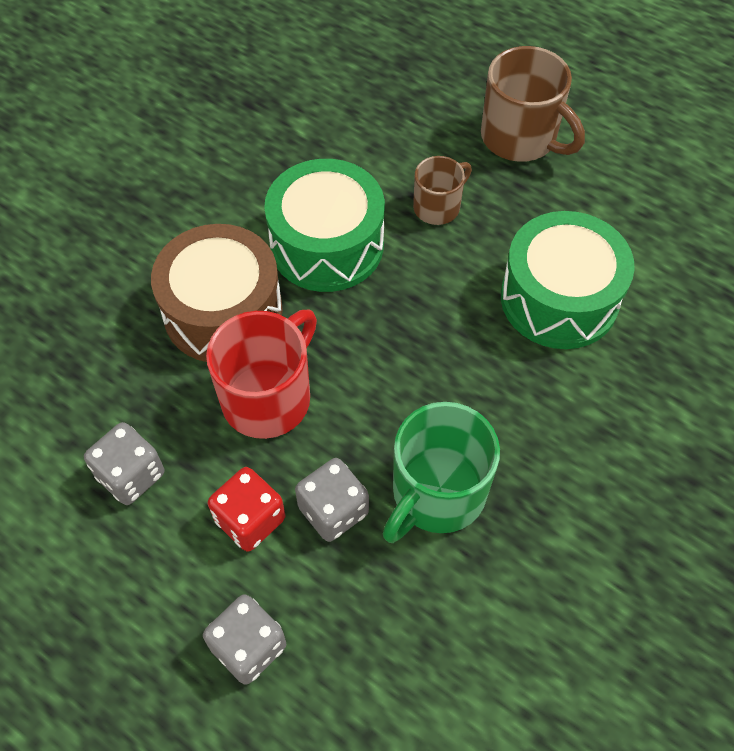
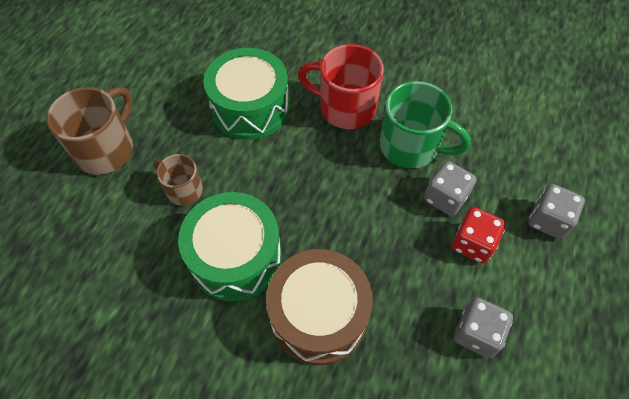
camera: 105 degrees left, 0 degrees up
(268, 397) = (381, 259): red mug -> red mug (345, 108)

